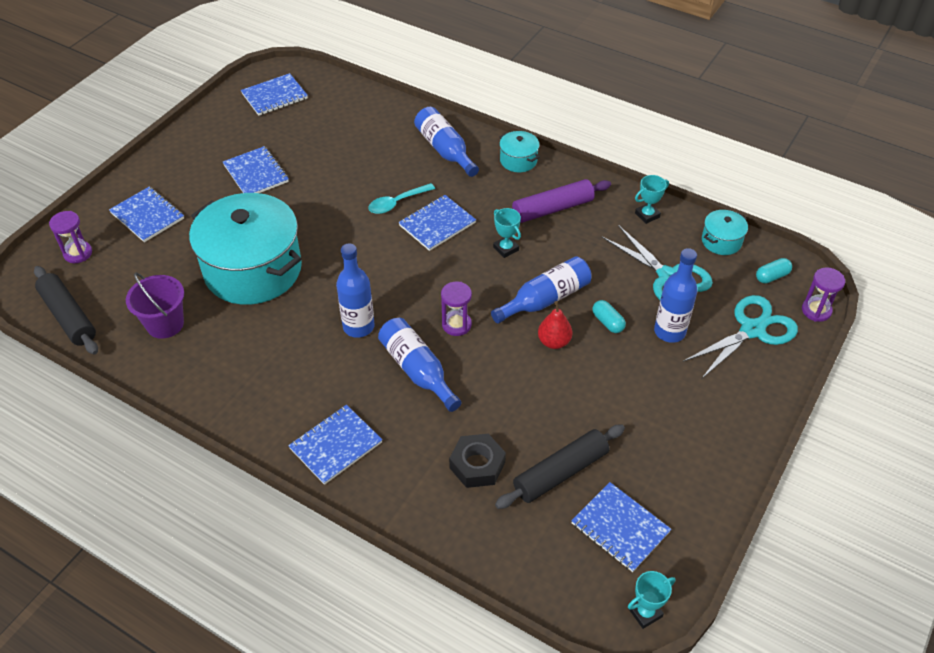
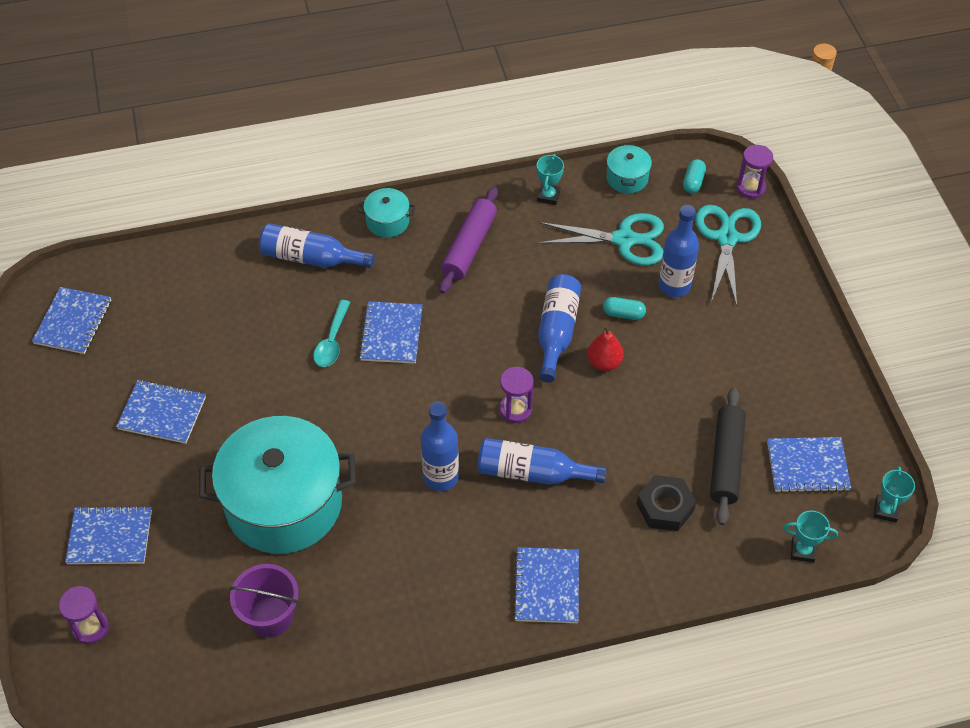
camera: 45 degrees left, 5 degrees up
(69, 316) = (168, 689): black rolling pin -> none
(506, 248) = (474, 312): turquoise trophy -> turquoise trophy (802, 550)

